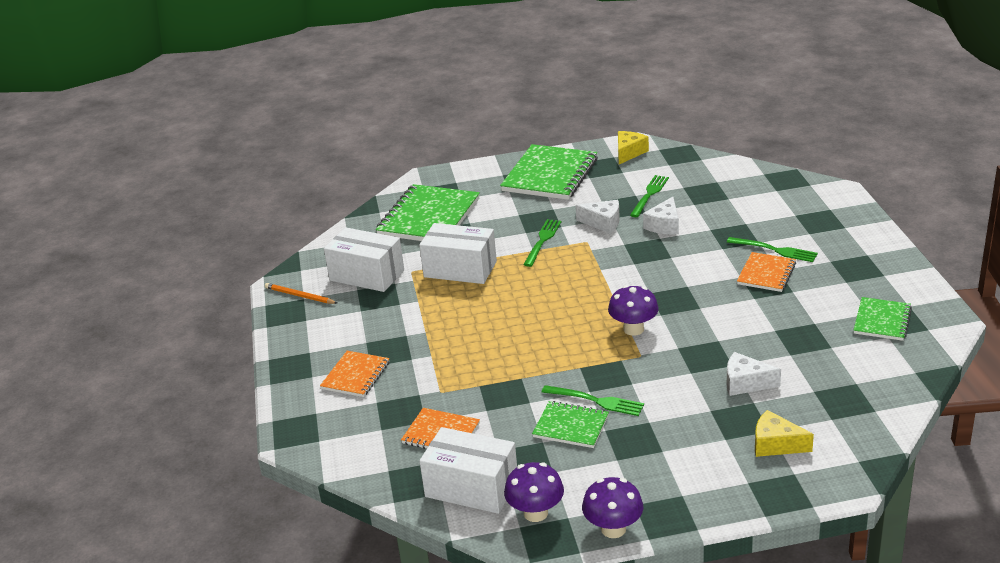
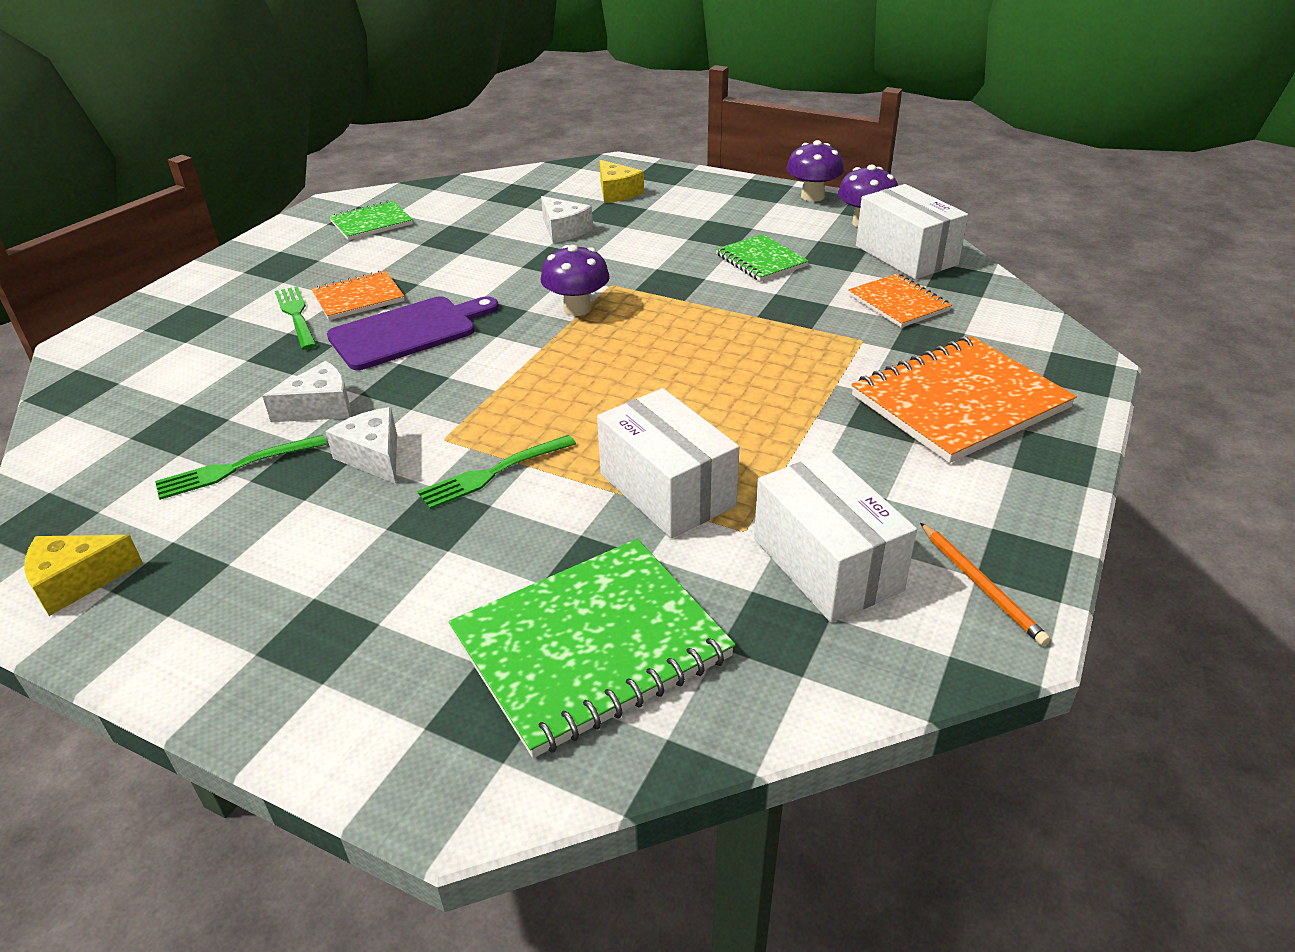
camera: 145 degrees left, 5 degrees up
(356, 376) = (959, 402): orange notebook -> orange notebook, size x1.83
(550, 175) = (263, 615): green notebook -> none
(596, 401) = (710, 268): green fork -> none
(699, 271) = (408, 332): none -> purple cutting board

